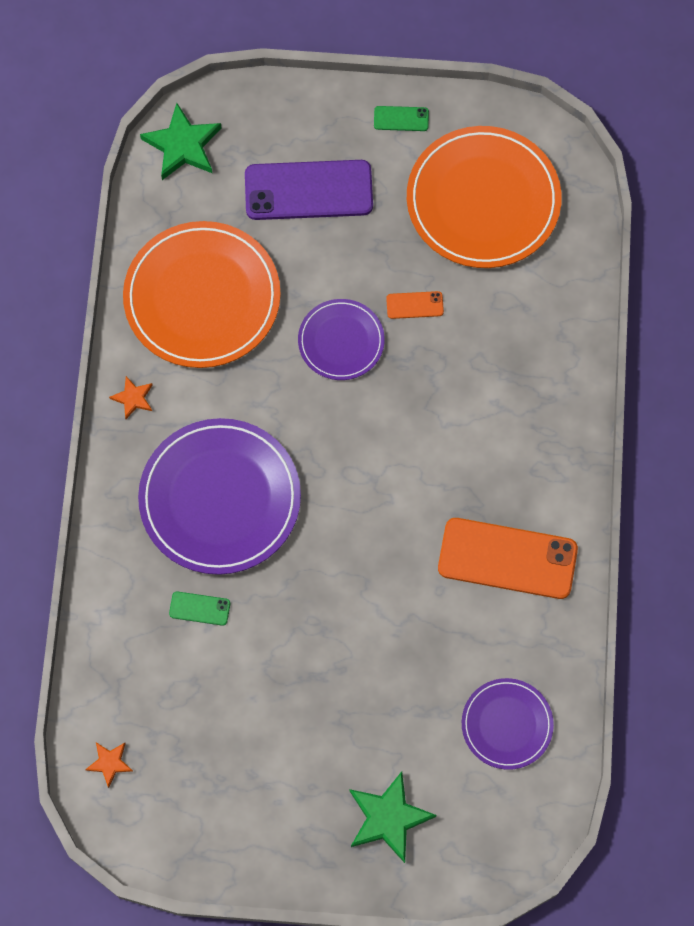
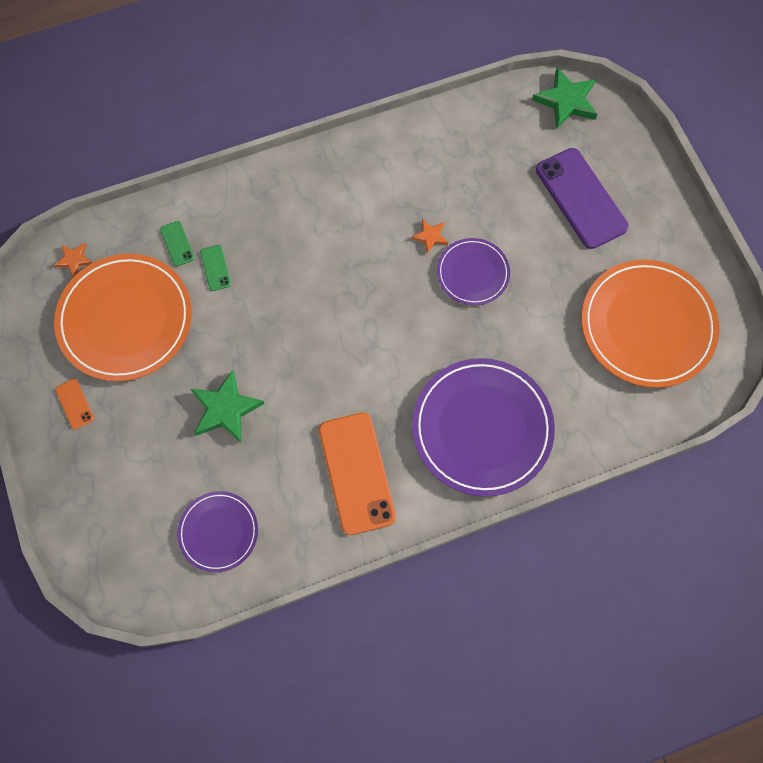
camera: 65 degrees right, 0 degrees up
(133, 398) = (354, 155): orange star -> orange star (430, 236)
(202, 297) = (455, 165): orange plate -> orange plate (125, 319)
(220, 498) = (306, 244): purple plate -> purple plate (482, 428)
(388, 818) = (107, 473): green star -> green star (225, 409)
(401, 119) = (678, 236): green phone -> green phone (177, 244)
(414, 305) = (531, 313): orange phone -> orange phone (74, 404)

